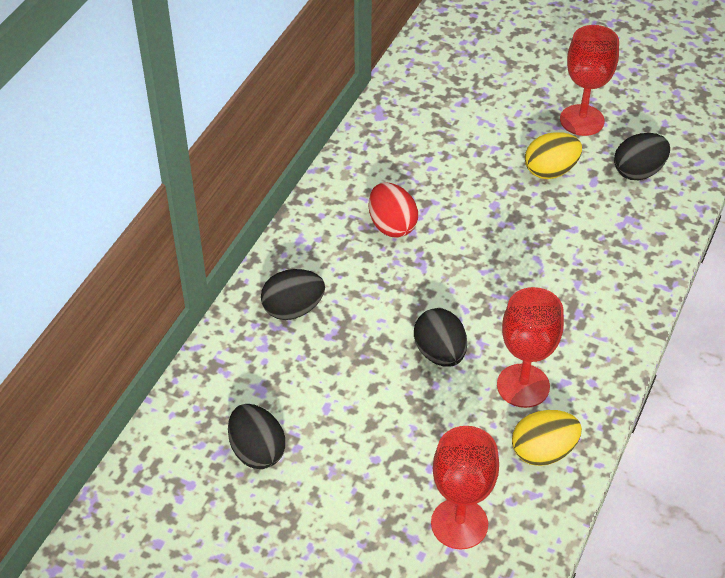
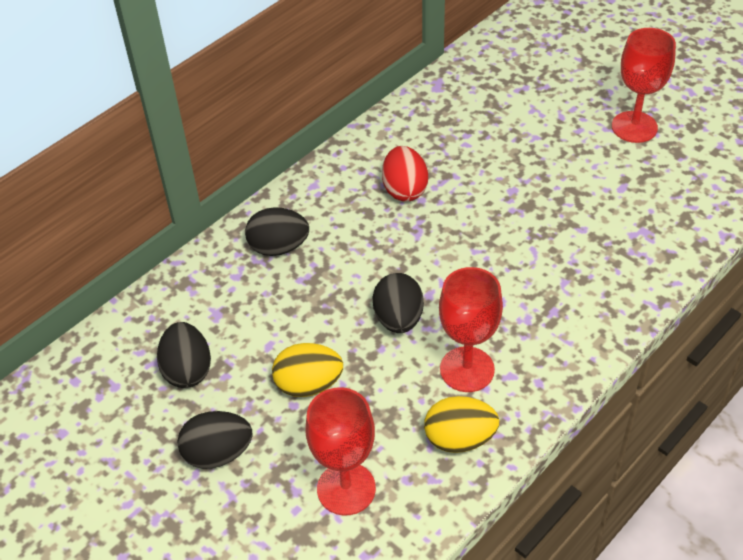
camera: 20 degrees right, 0 degrees up
(550, 171) = (582, 169): yellow egg -> yellow egg (309, 385)
(638, 172) = (672, 187): black egg -> black egg (218, 453)

